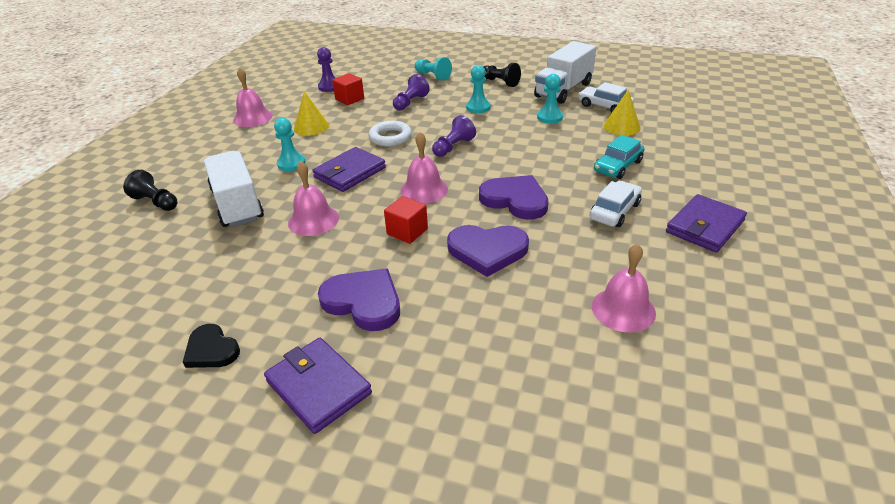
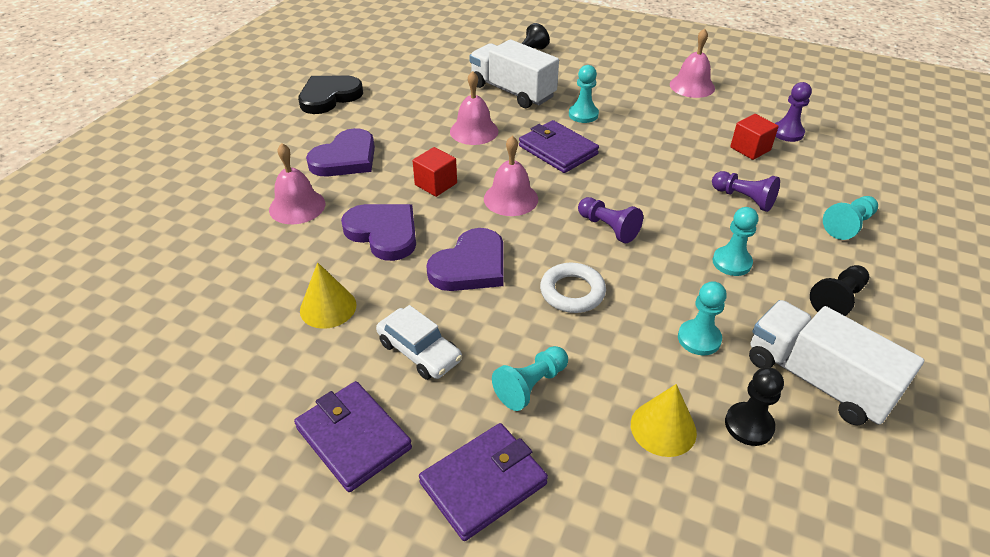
camera: 95 degrees right, 5 degrees up
(211, 350) = (329, 97): black heart -> black heart, size x1.58
(237, 204) = (512, 91): white truck -> white truck turned 120 degrees counterclockwise
(311, 127) = (668, 123): yellow cone -> yellow cone (328, 307)
(318, 387) = (267, 139): purple wallet -> purple wallet (483, 483)
(390, 137) = (638, 179): white ring -> white ring (572, 292)
(487, 251) = (383, 233): purple heart -> purple heart turned 120 degrees clockwise
(604, 106) = (749, 425): white car -> black pawn
(617, 166) = (531, 385): turquoise car -> turquoise pawn
(623, 309) = (252, 313): pink bell -> pink bell (297, 206)

